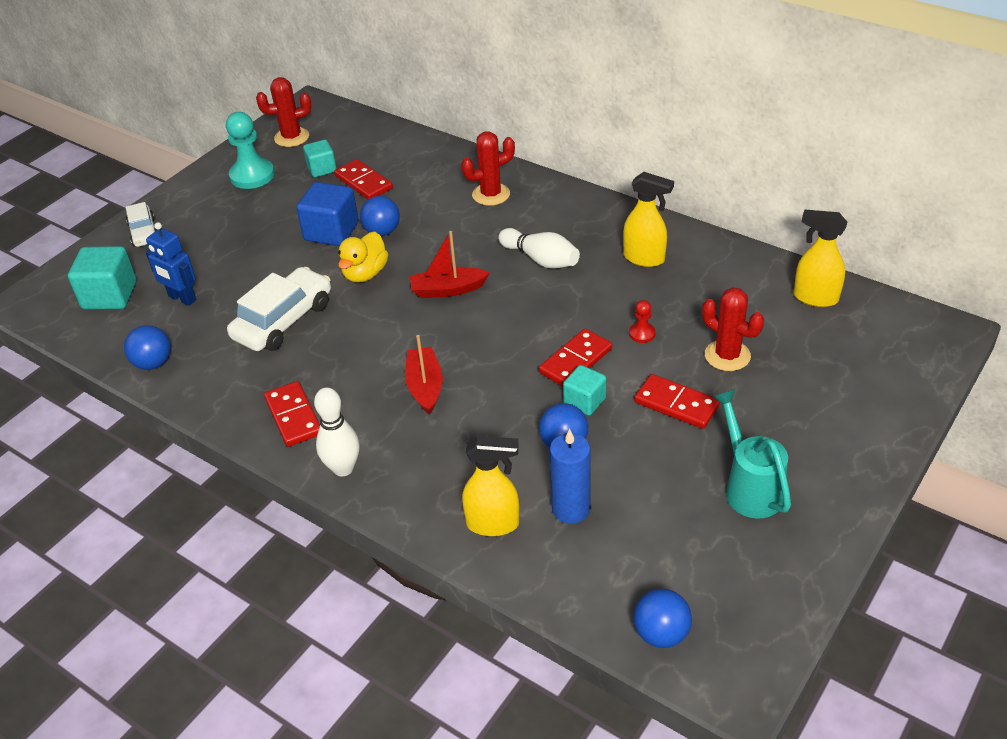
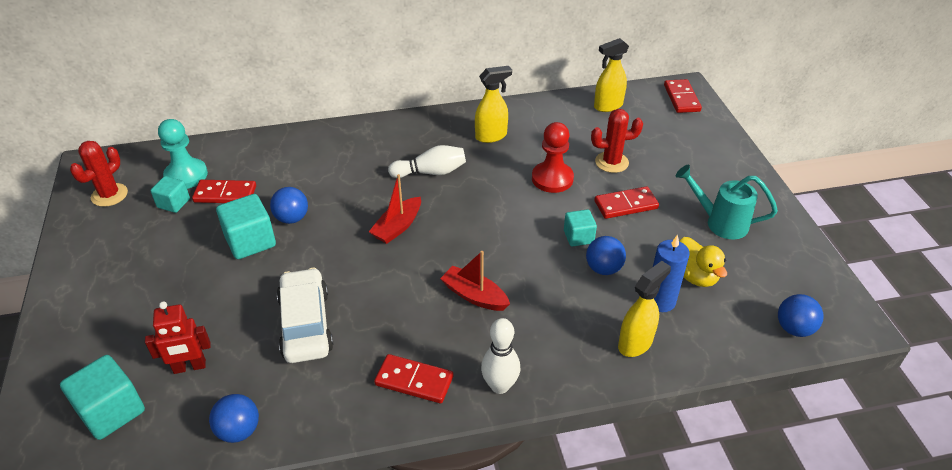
camera: 50 degrees left, 0 degrees up
(144, 232) = (69, 343): white car -> none
(182, 298) = (189, 367): blue robot -> red robot
(252, 175) = (114, 241): turquoise pawn -> turquoise pawn (186, 175)
(331, 232) = (250, 241): blue cube -> turquoise cube
(365, 274) = (322, 253): yellow duck -> yellow duck (695, 276)
(491, 194) = (337, 151): red cactus -> none
(575, 361) = (539, 218): red domino -> red domino (681, 98)
(642, 333) = (552, 179): red pawn -> red pawn, size x2.05

